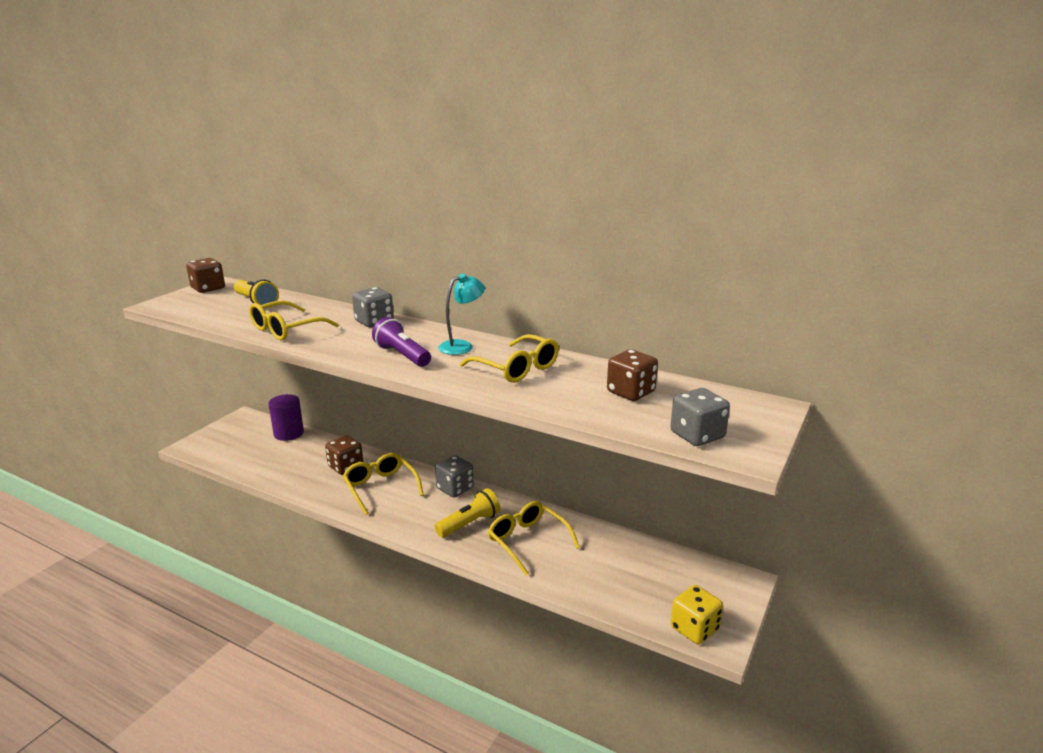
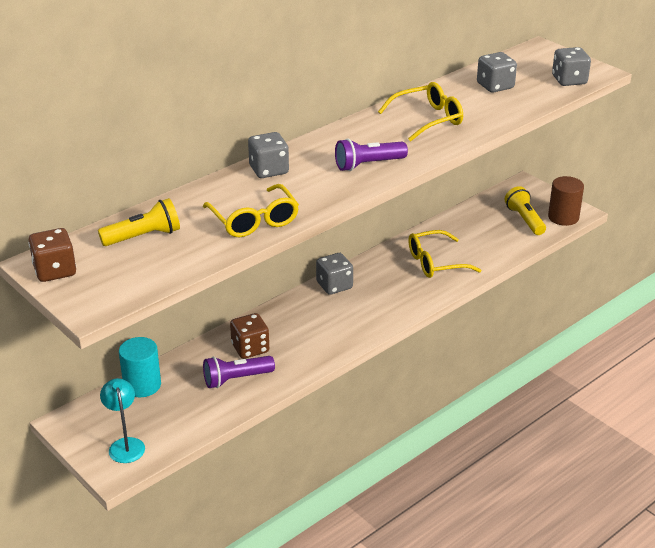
camera: 70 degrees left, 10 degrees up
(288, 433) = (142, 385): purple cylinder -> turquoise cylinder
(303, 469) = (236, 379): none -> purple flashlight
(380, 488) = (306, 330): yellow glasses -> none
(462, 346) = (364, 135): turquoise lamp -> turquoise lamp (125, 445)
(469, 524) = (395, 287): yellow flashlight -> yellow flashlight (525, 220)
(631, 392) = (495, 86): brown dice -> grey dice
(694, 629) = (563, 217): yellow dice -> brown cylinder

